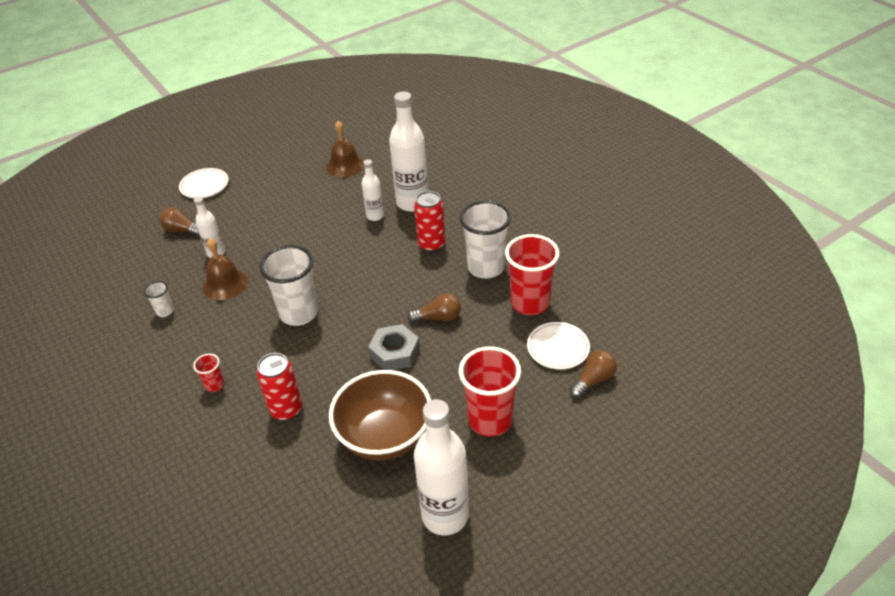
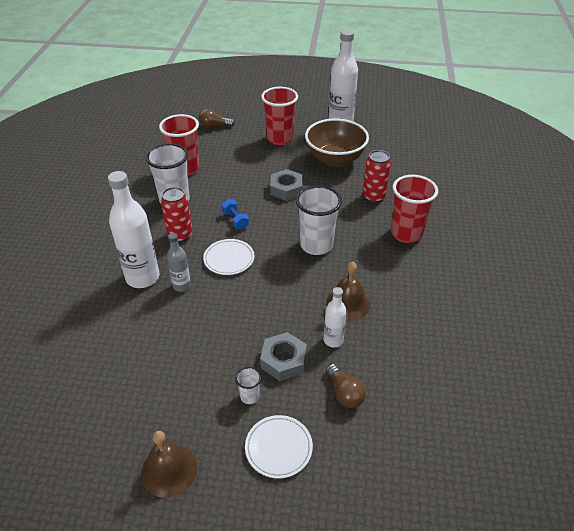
camera: 140 degrees left, 0 degrees up
(165, 311) = (410, 310): white cup -> white cup (249, 396)
(215, 385) = (406, 233): red cup -> red cup, size x2.18
(243, 222) = (283, 360): none -> grey nut
(345, 165) = (132, 363): brown bell -> brown bell (169, 470)
(375, 216) = (182, 286): white bottle -> grey bottle
(402, 287) = (235, 220): none -> blue dumbbell
(438, 318) = (240, 191): brown light bulb -> none
(558, 348) = (207, 144): white plate -> white plate (229, 259)

